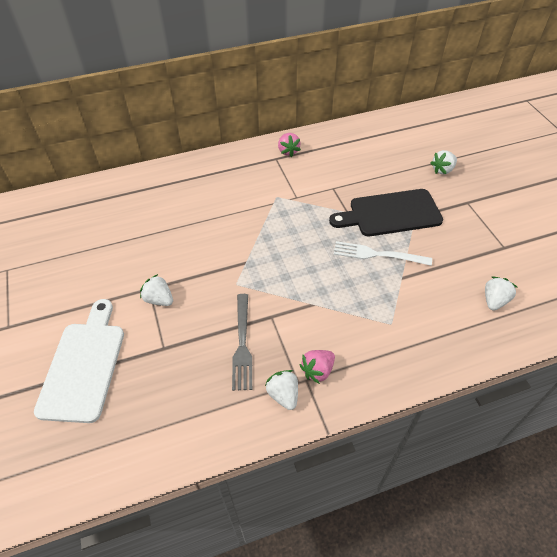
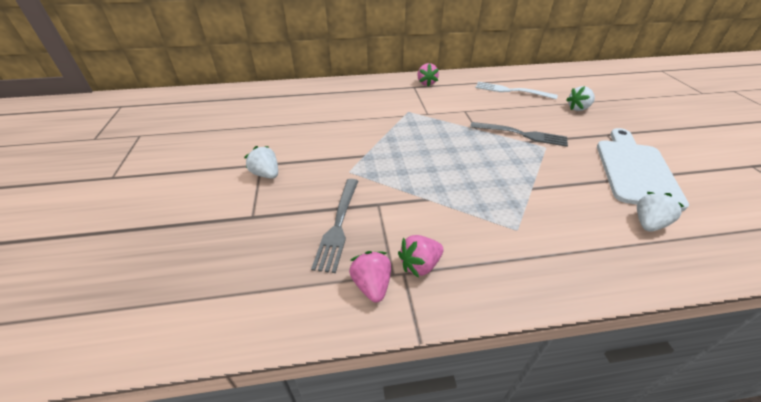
camera: 10 degrees right, 10 degrees down
(84, 365) = (163, 220): white cutting board -> white cutting board (635, 170)
(283, 395) = (372, 285): white strawberry -> pink strawberry
(377, 254) = (505, 165): white fork -> white fork (511, 91)
(390, 213) = (522, 134): black cutting board -> grey fork

